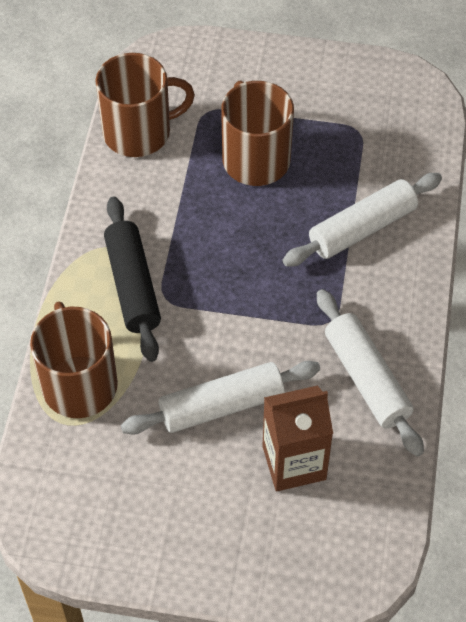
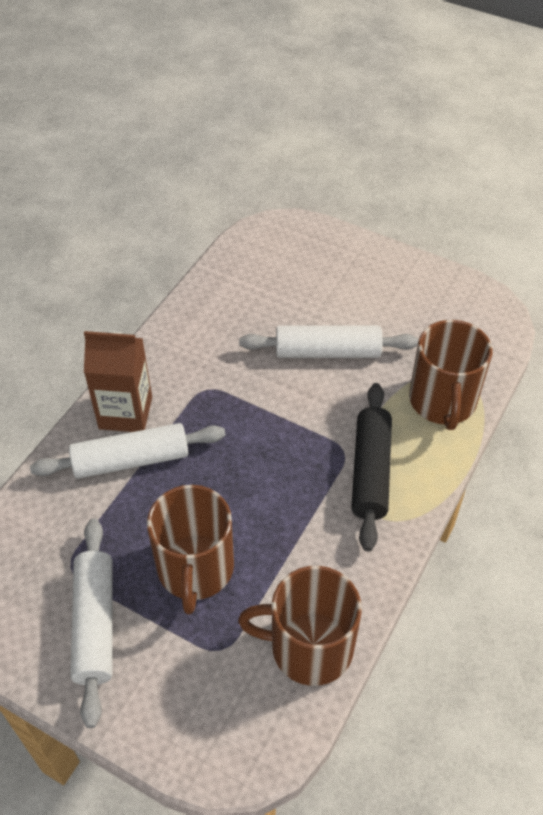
camera: 160 degrees left, 5 degrees down
(294, 462) = (288, 300): brown carton -> brown carton (125, 413)
(366, 379) = (202, 338): white rolling pin -> white rolling pin (95, 624)

